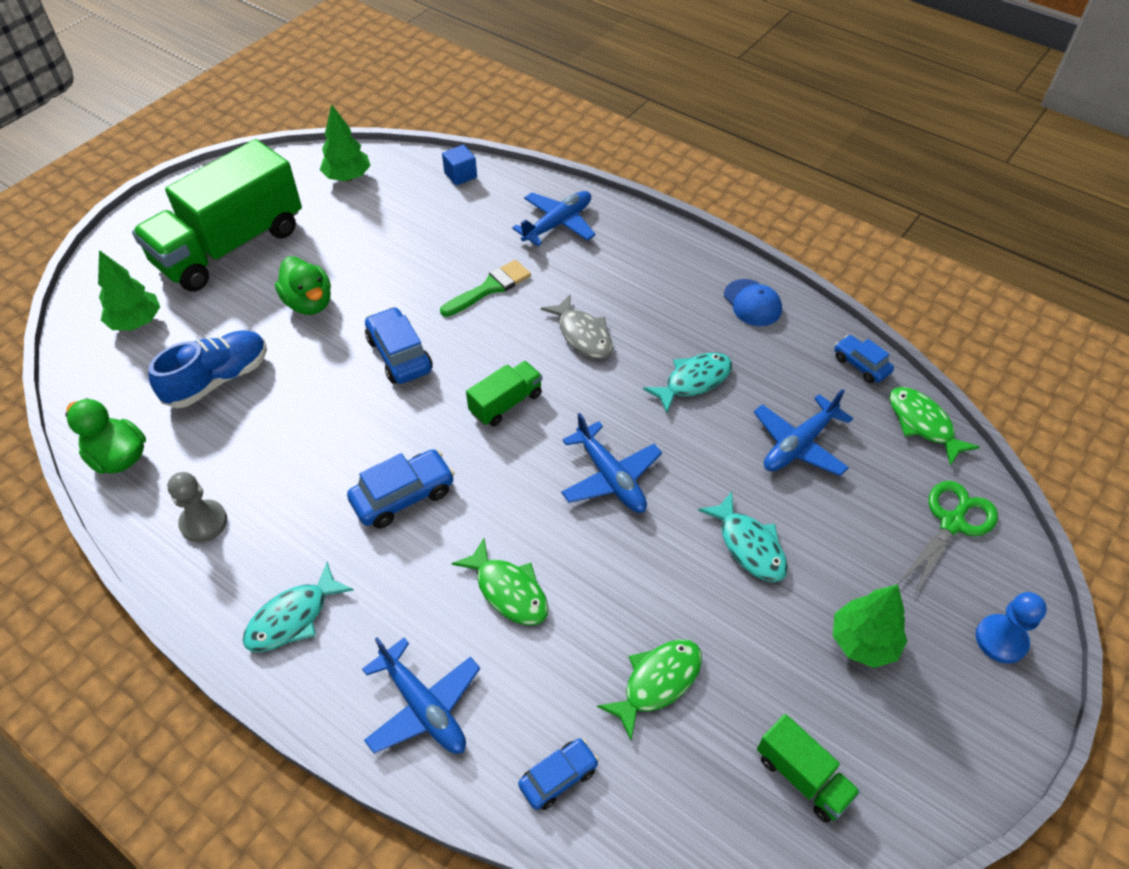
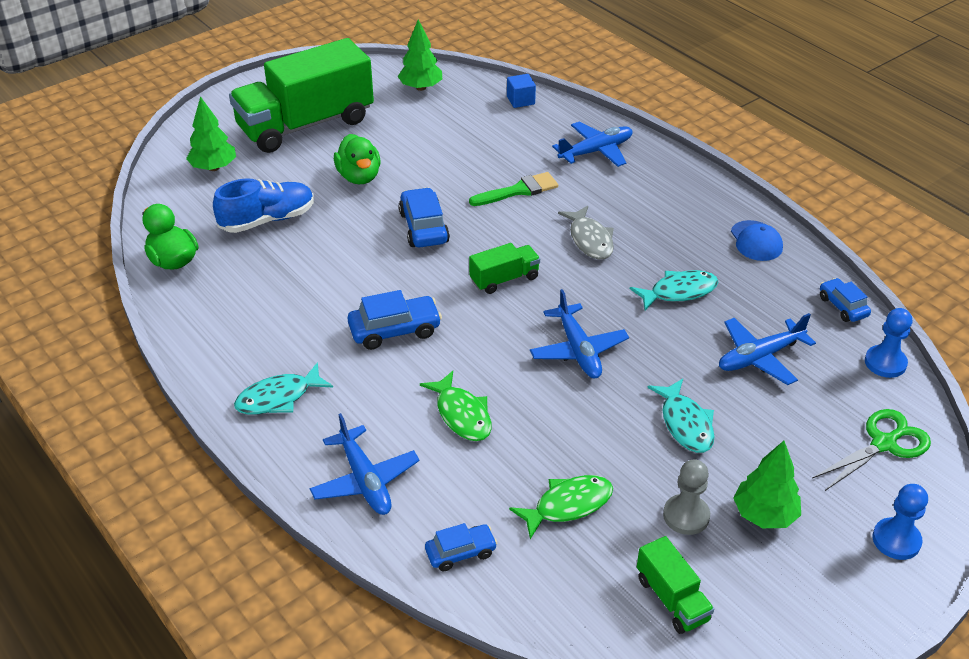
camera: 15 degrees right, 10 degrees down
(203, 522) = (227, 318): grey pawn -> grey pawn (686, 516)
(922, 424) = (885, 363): green fish -> blue pawn

